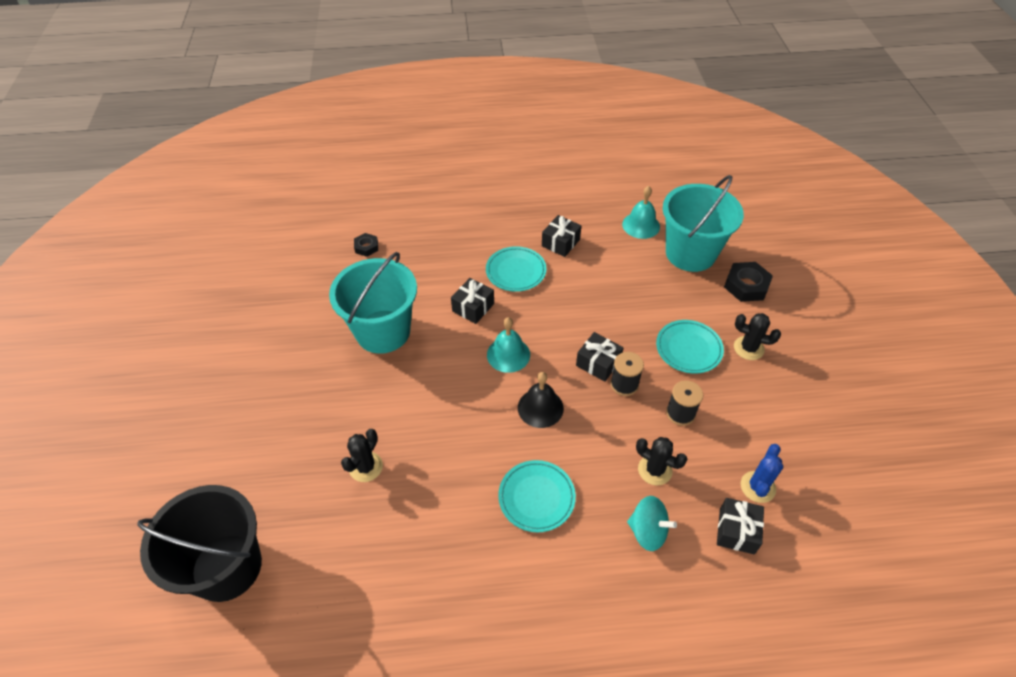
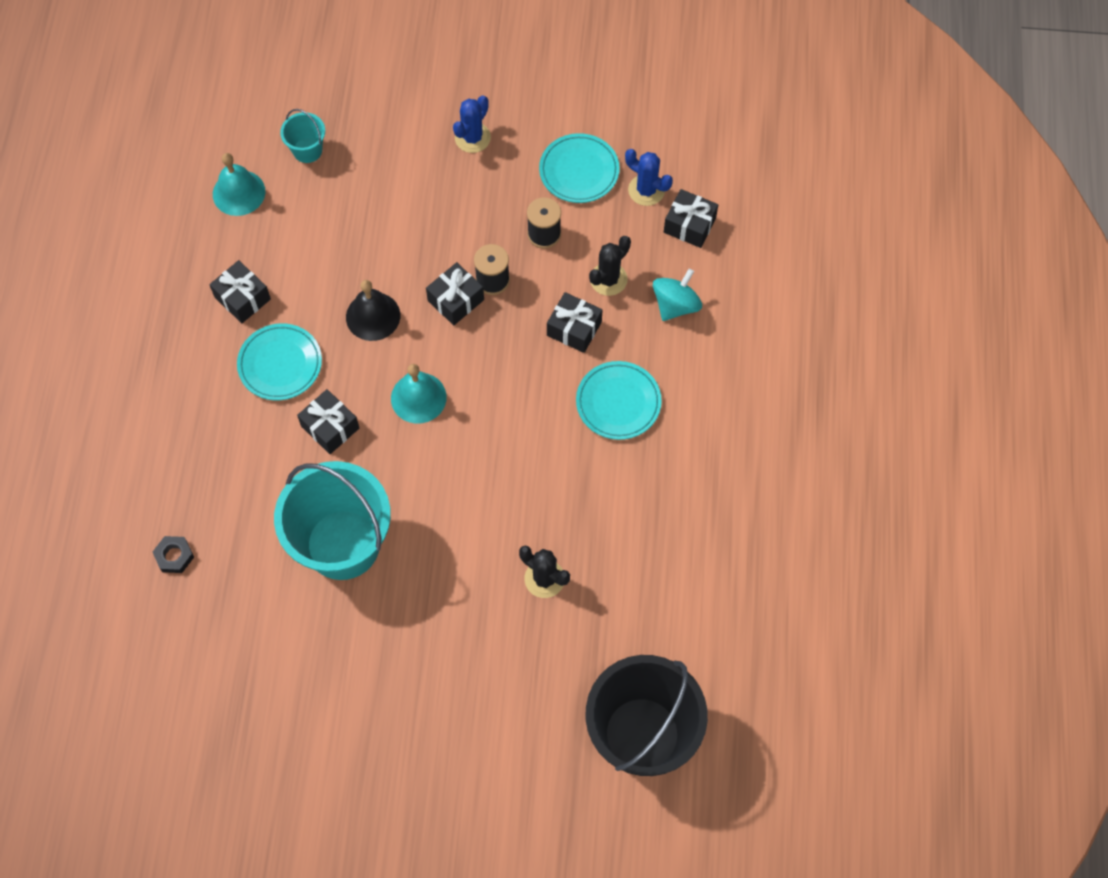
camera: 80 degrees left, 15 degrees up
(540, 408) = (505, 376): black bell -> black bell (373, 316)
(598, 451) = (574, 329): none -> black gift
(688, 349) = (458, 199): turquoise plate -> turquoise plate (579, 171)
(690, 253) = (307, 150): turquoise bucket -> turquoise bucket, size x0.44
(746, 285) = (378, 107): black nut -> none
(748, 348) = (472, 138): black cactus -> blue cactus

